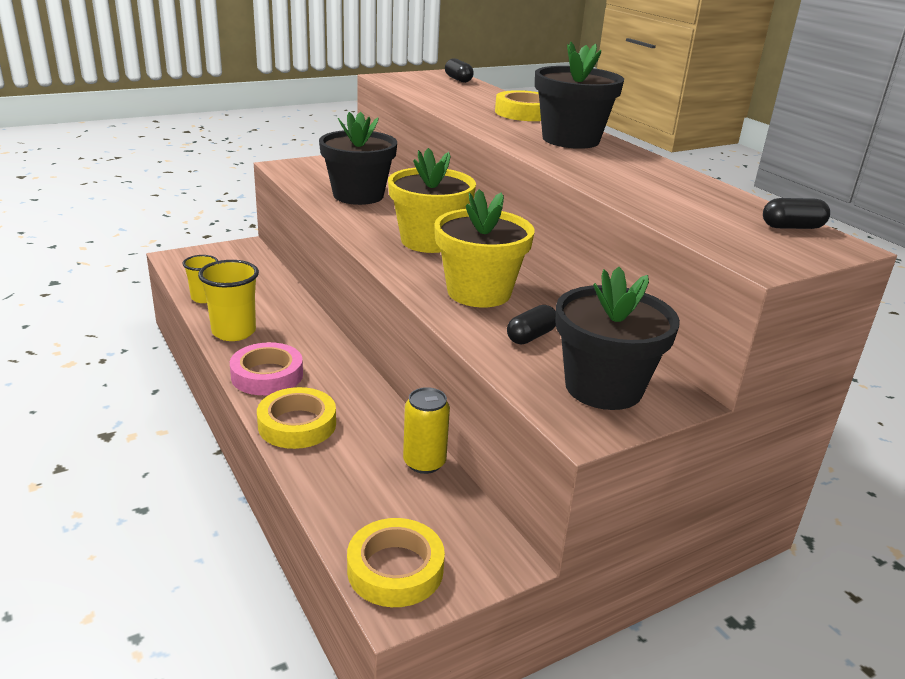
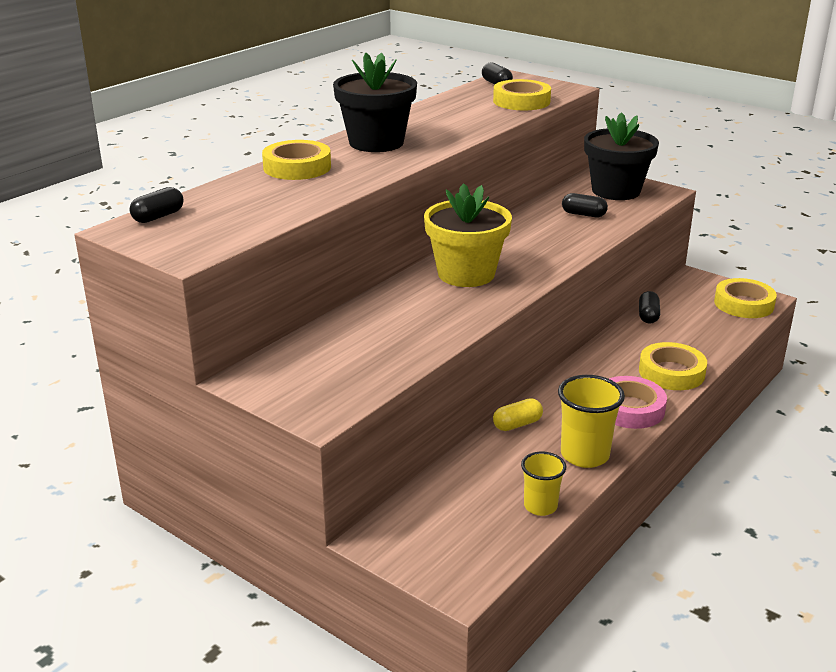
camera: 110 degrees left, 0 degrees up
(304, 319) = (517, 424): none -> yellow capsule
(358, 195) = (382, 335): black flower pot -> none
(424, 462) = (648, 316): yellow can -> black capsule
(479, 292) = (541, 239): yellow flower pot -> none
(696, 220) = (521, 101): none -> yellow tape

